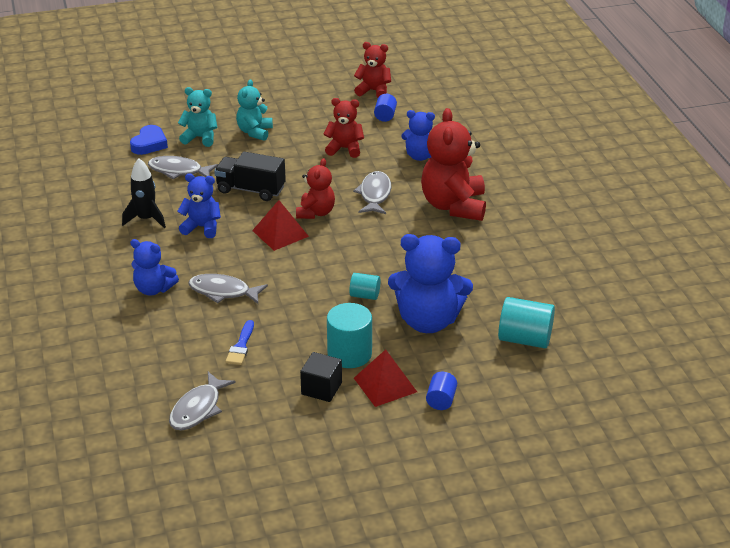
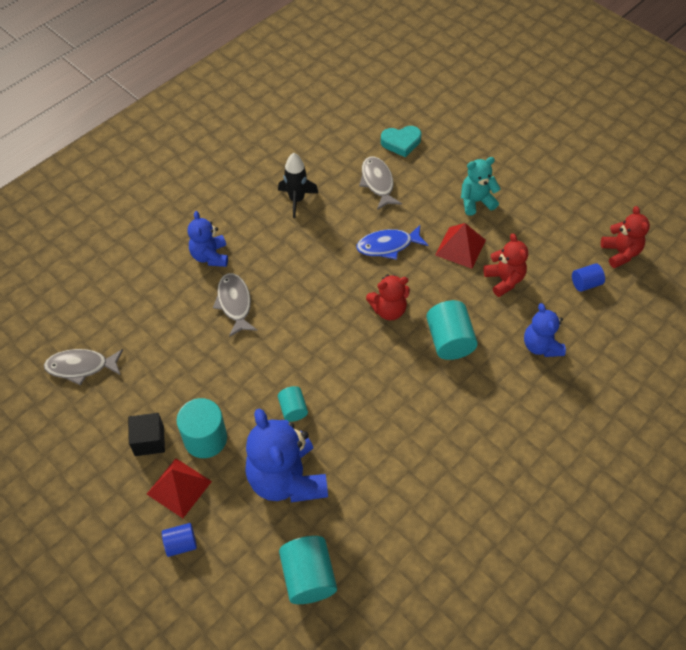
camera: 60 degrees right, 20 degrees up
(149, 144) = (401, 143): blue heart -> turquoise heart
(200, 138) = (436, 170): turquoise teddy bear -> none
(202, 227) = (311, 242): blue teddy bear -> none
(241, 346) = (172, 354): blue brush -> none
(251, 190) = (388, 245): black truck -> blue fish
(280, 233) = (340, 300): red pyramid -> red pyramid (460, 247)
(375, 194) = (449, 340): grey fish -> turquoise cylinder
(454, 206) = (479, 414): red teddy bear -> none

